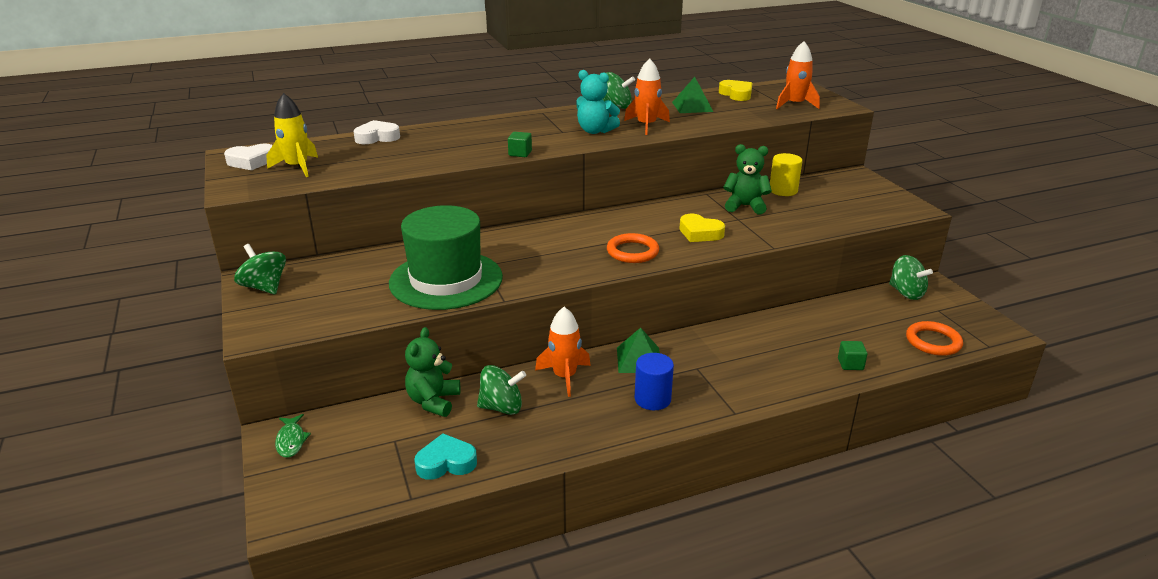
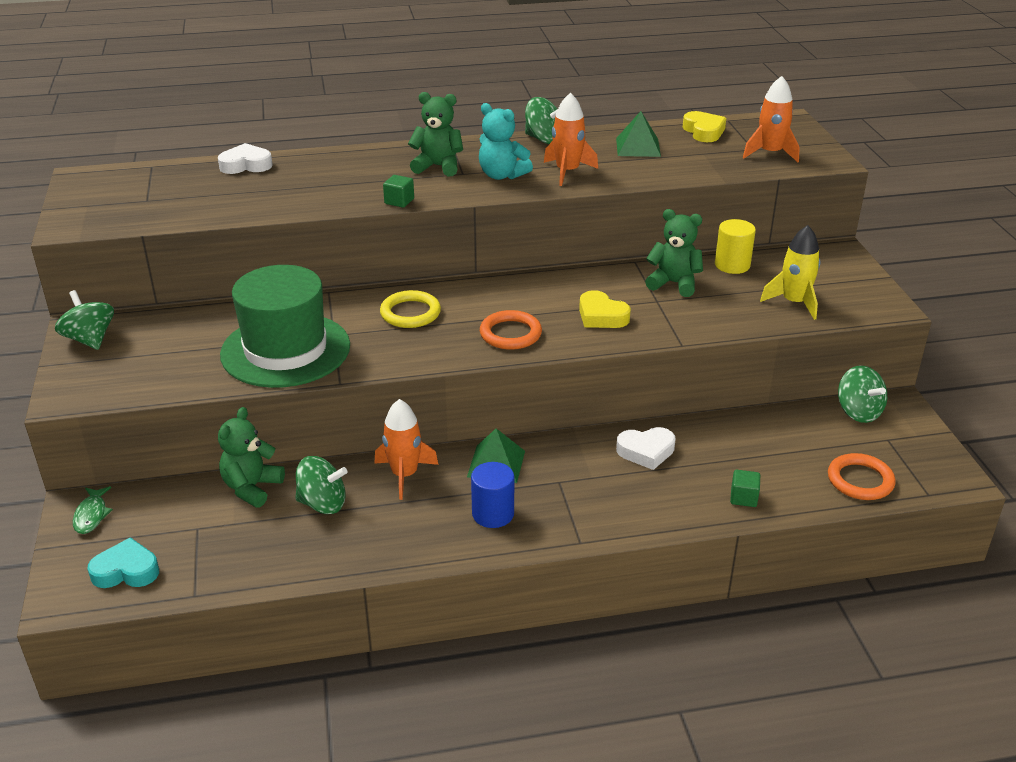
camera: 10 degrees right, 5 degrees up
(251, 162) = (98, 188): white heart -> white heart (646, 451)
(297, 167) = (144, 200): yellow rocket -> yellow rocket (794, 302)
(446, 463) = (243, 560): turquoise heart -> turquoise heart (126, 571)
(540, 128) = (438, 166): none -> green teddy bear
(542, 244) = (410, 313): none -> yellow ring

